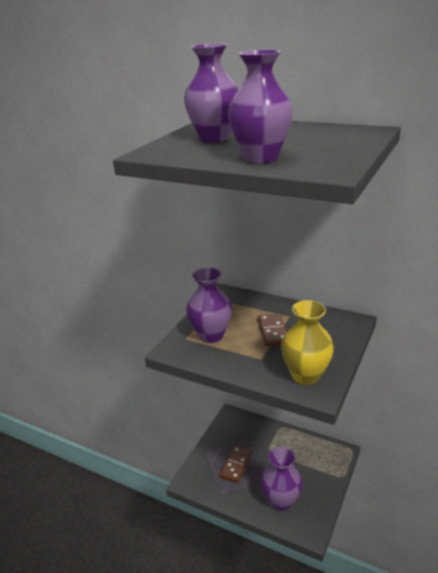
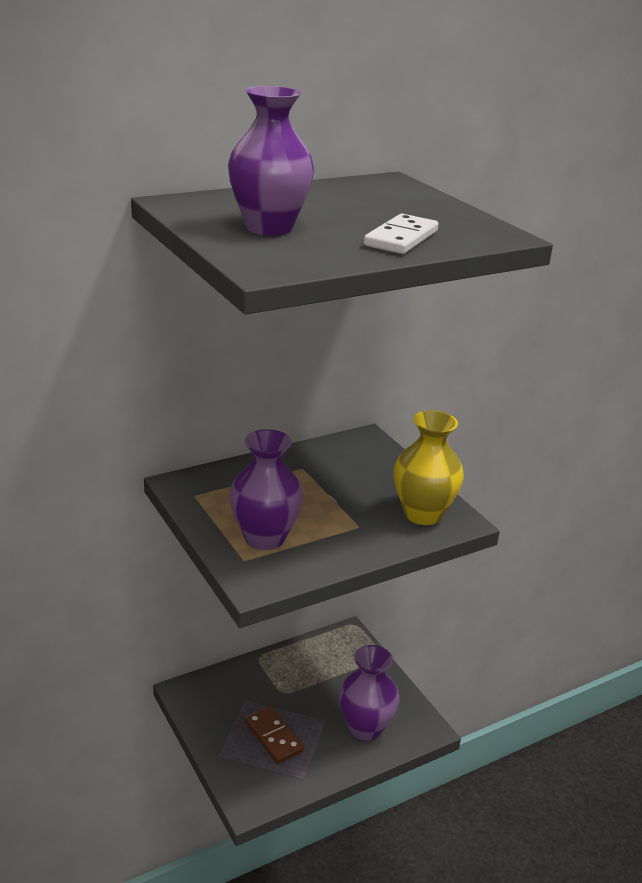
camera: 60 degrees left, 0 degrees up
(260, 158) = (401, 238): purple vase -> white domino
(273, 331) = (318, 493): brown domino -> none

